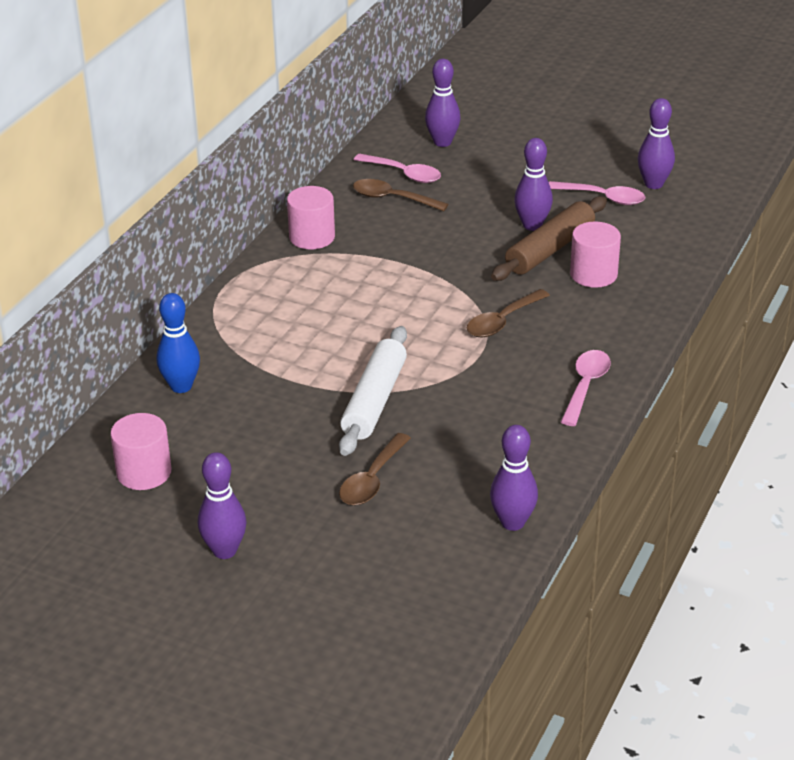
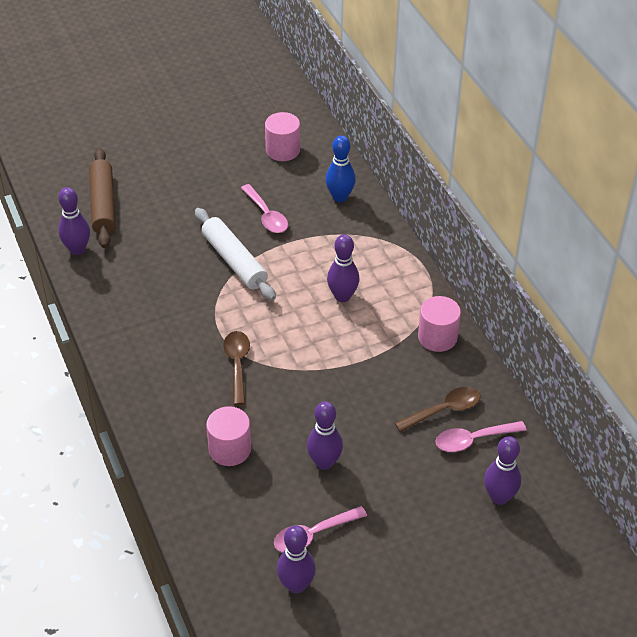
camera: 130 degrees right, 10 degrees up
(224, 551) = (191, 147): purple bowling pin -> purple bowling pin (342, 296)
(372, 480) = (174, 221): brown spoon -> none
(550, 249) = (284, 449): brown rolling pin -> brown rolling pin (103, 204)
(585, 386) = (133, 356): pink spoon -> pink spoon (266, 215)

